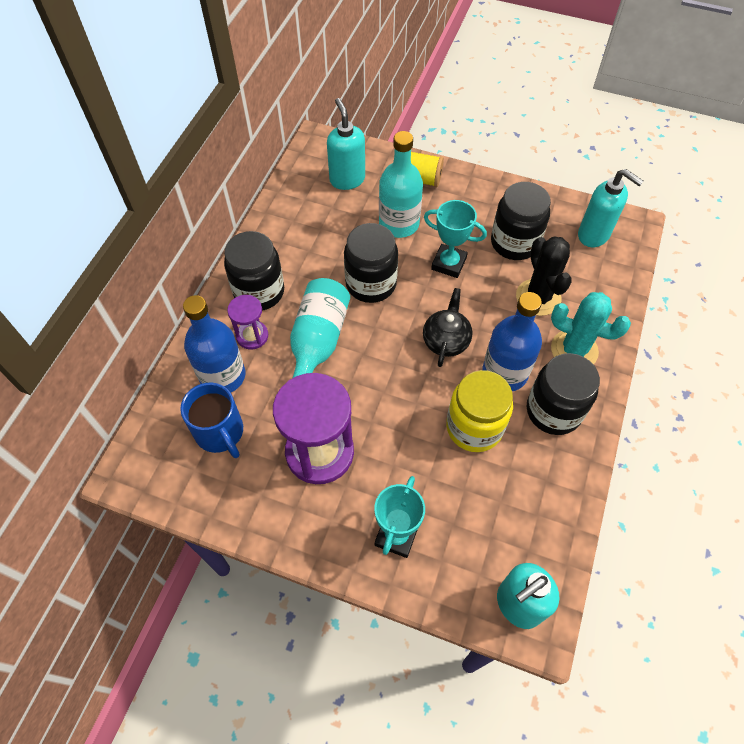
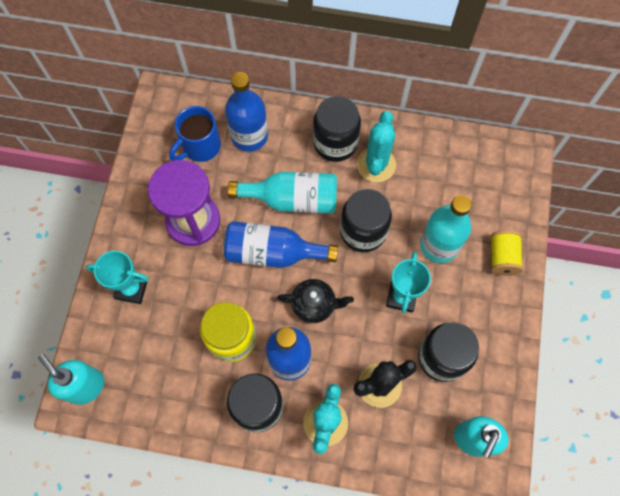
camera: 80 degrees right, 10 degrees up
(252, 336) = (290, 148): purple hourglass -> none
(296, 259) = (376, 164): none -> turquoise cactus
(347, 179) = (483, 189): turquoise soap dispenser -> none
(378, 372) = (273, 252): none -> blue bottle

